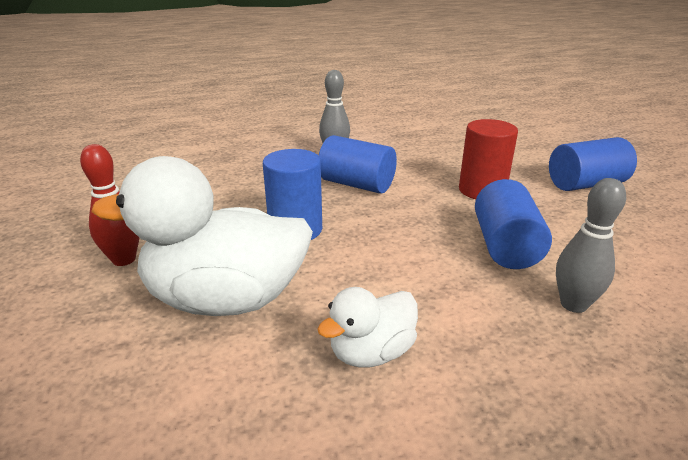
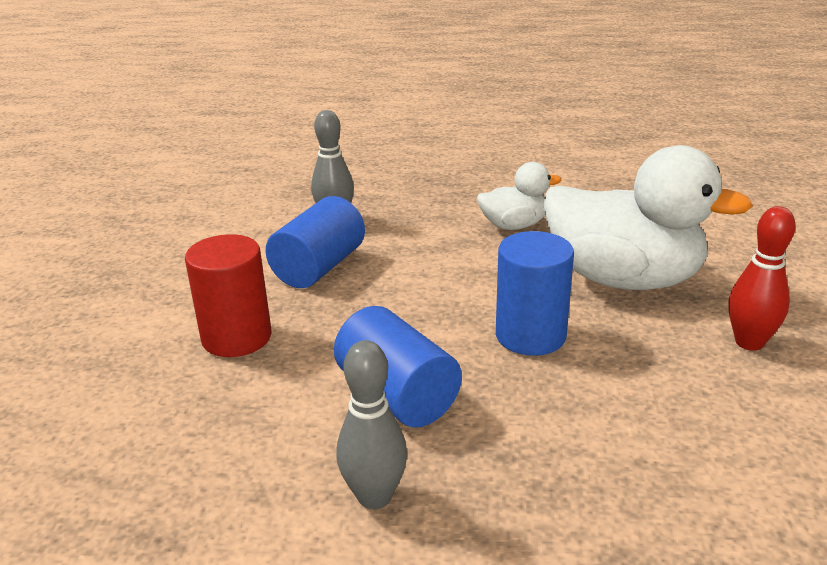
camera: 155 degrees left, 0 degrees up
(585, 184) = (95, 314): blue cylinder -> none

